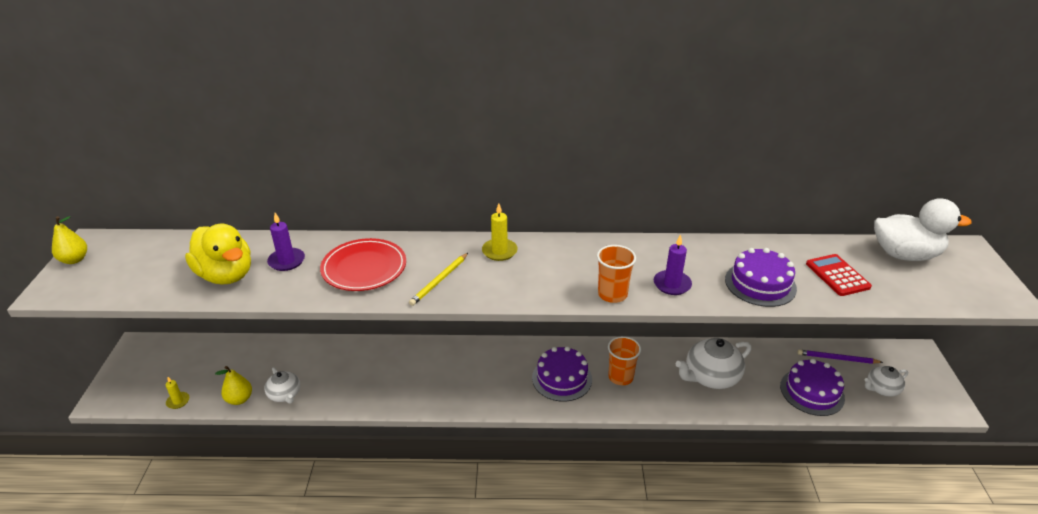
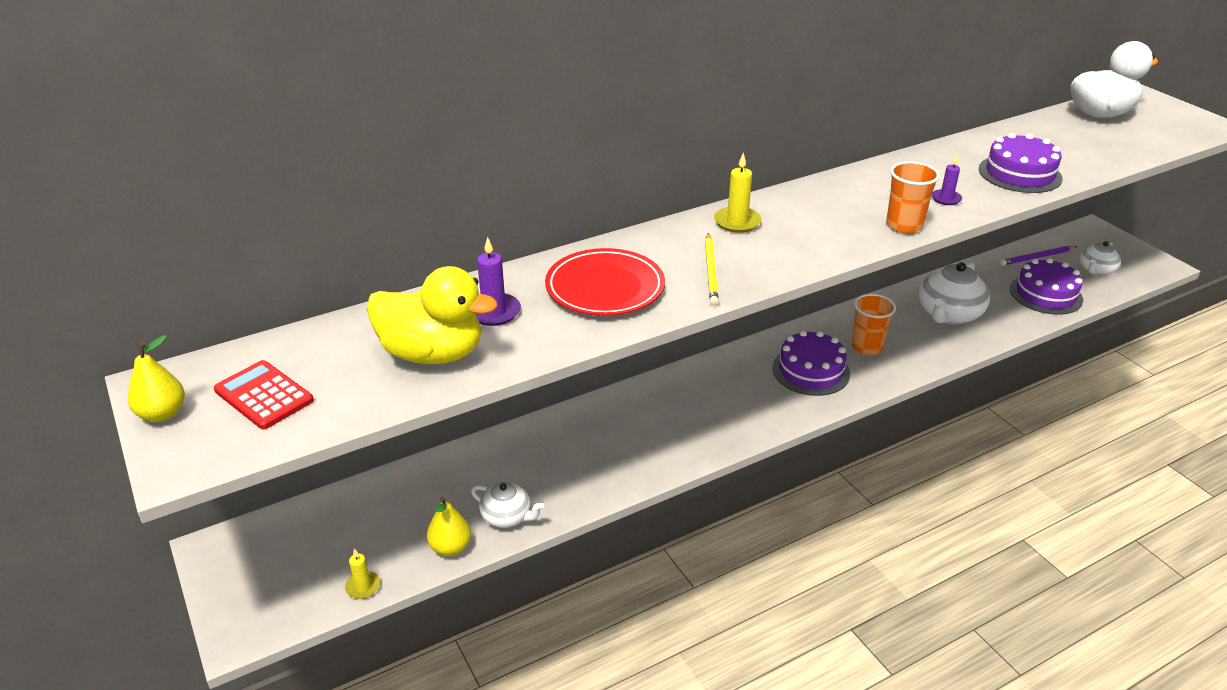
camera: 30 degrees left, 0 degrees up
(672, 284) = (946, 199): purple candle -> purple candle, size x0.65
(837, 275) = (1071, 147): red calculator -> red calculator (264, 395)

